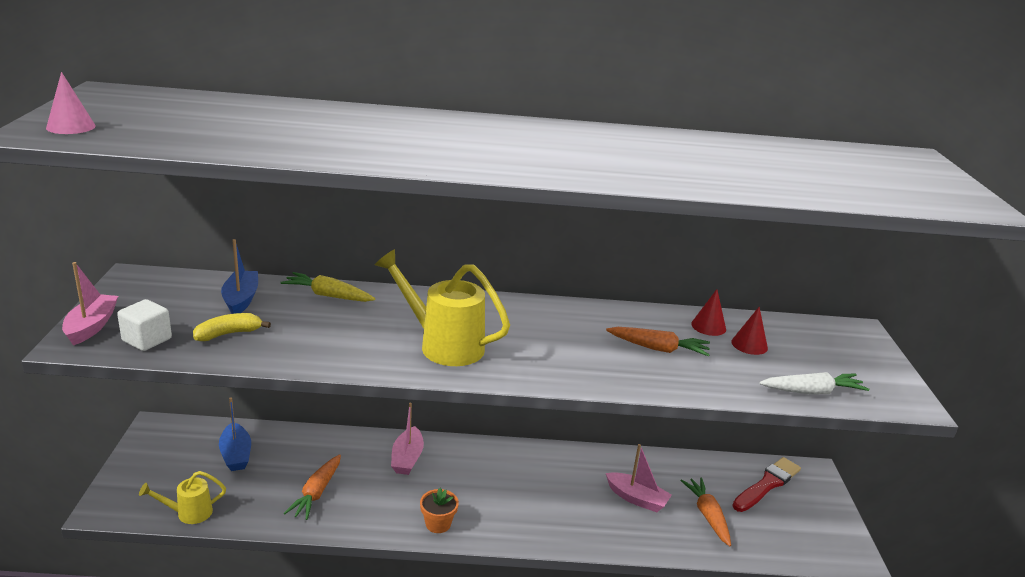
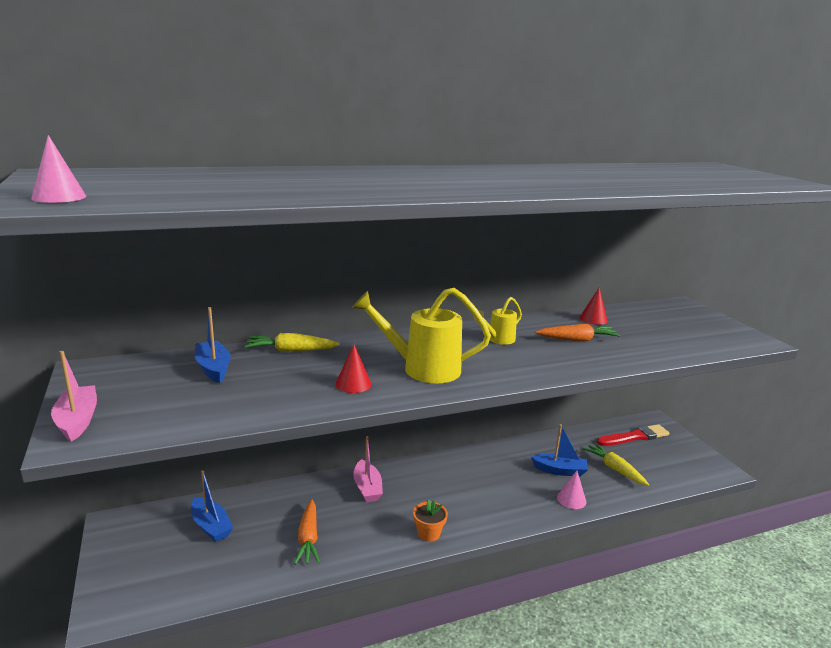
camera: 20 degrees left, 5 degrees down
(147, 340) = (149, 420): white cube -> none
(189, 513) = (197, 592): yellow watering can -> yellow watering can (498, 339)
(228, 334) = (227, 398): yellow banana -> none
(625, 535) = (571, 499): none -> pink cone
(637, 498) = (559, 470): pink boat -> blue boat
(707, 516) = (614, 469): orange carrot -> yellow carrot
(749, 345) = (630, 325): red cone -> red cone (353, 384)
(767, 484) = (634, 437): red brush -> red brush turned 45 degrees clockwise
(812, 392) = (699, 347): white carrot -> none

